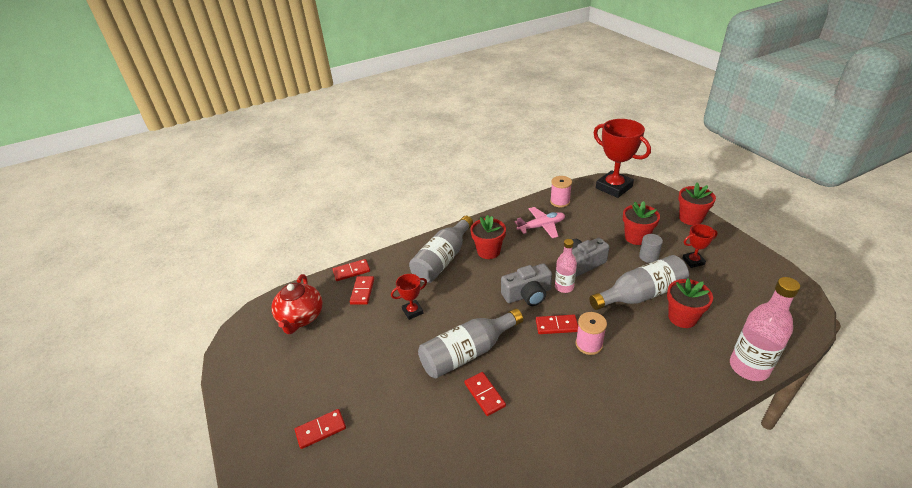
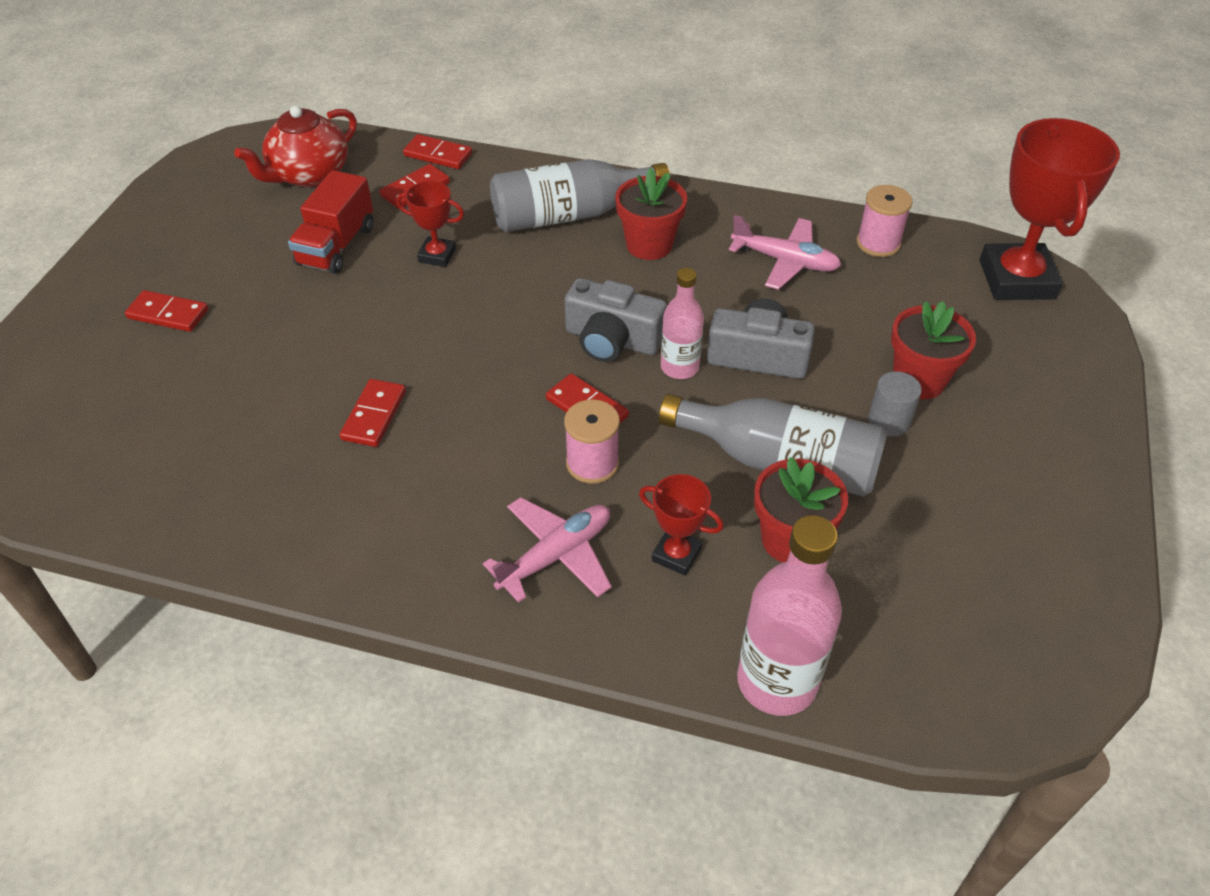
camera: 40 degrees right, 10 degrees up
(361, 339) = (336, 246): none -> red truck
(468, 353) = (427, 354): grey bottle -> none
(628, 388) = (556, 555): none -> pink plane
(690, 218) = (1079, 419): red flower pot -> none
(693, 261) = (957, 482): red trophy -> red trophy (676, 555)

